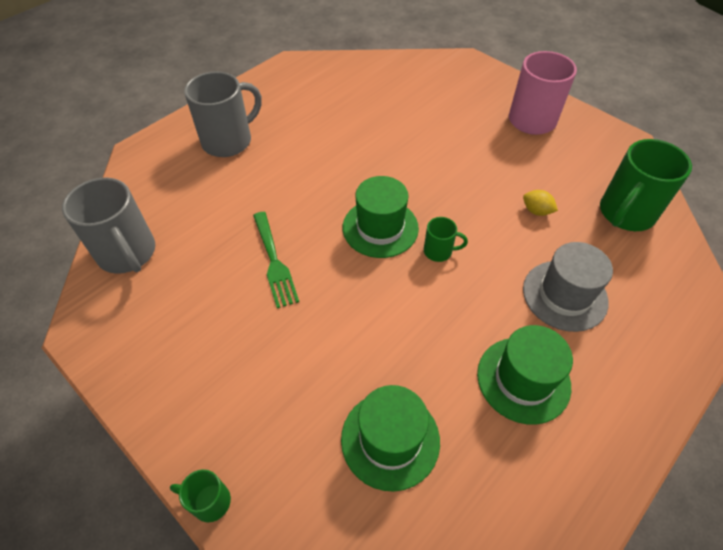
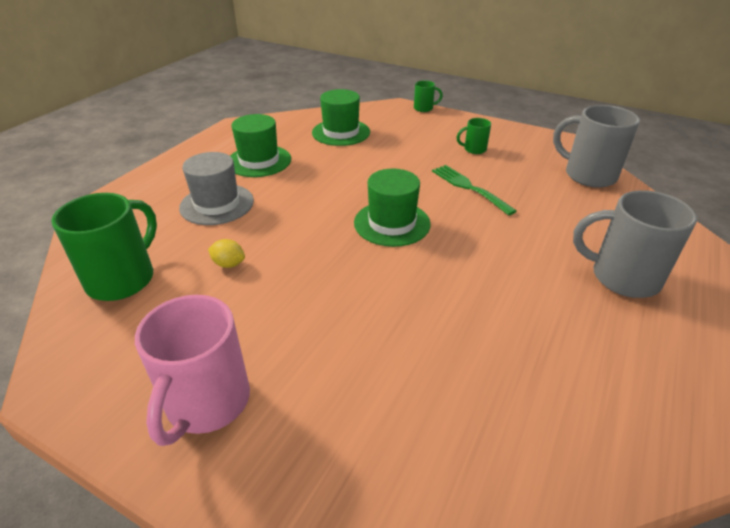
camera: 165 degrees right, 15 degrees down
(229, 141) = (622, 277): grey mug -> grey mug turned 75 degrees clockwise
(439, 251) = (330, 215): green mug -> green mug (474, 149)

